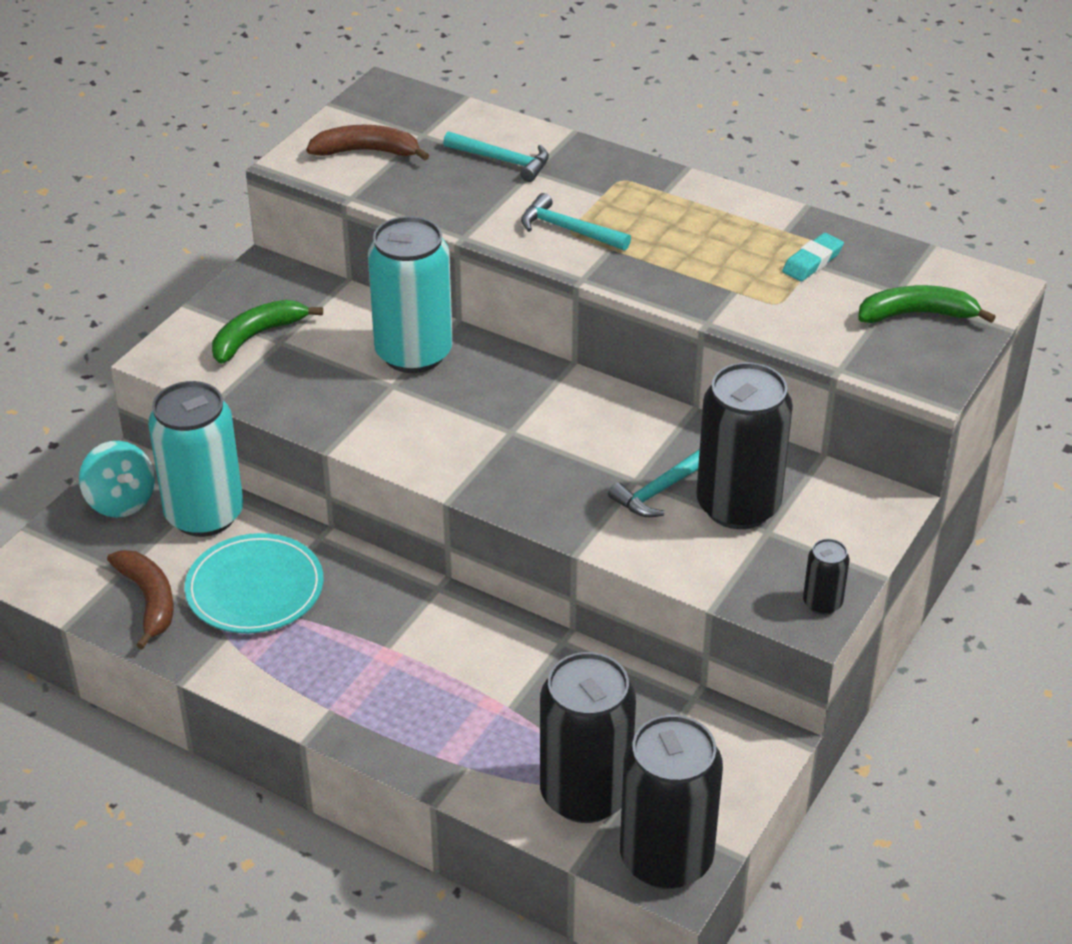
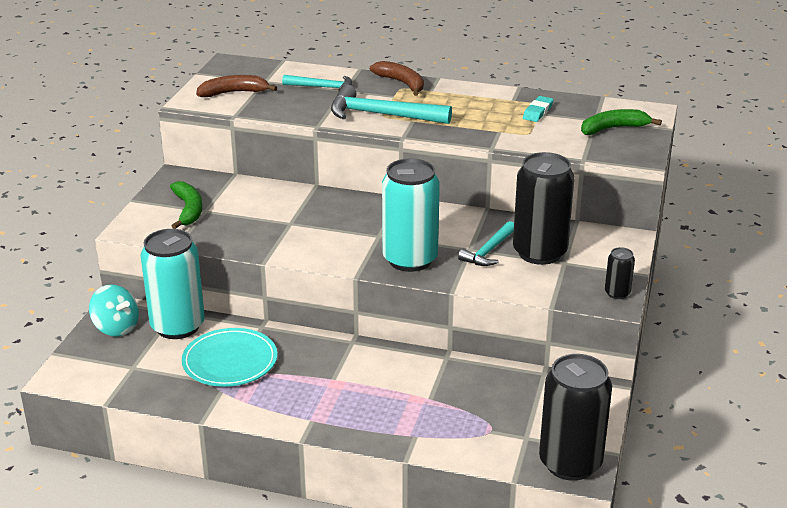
camera: 15 degrees left, 10 degrees down
(148, 600) = (159, 380): brown banana -> brown banana (401, 83)
(257, 336) = (188, 210): green banana -> green banana turned 135 degrees clockwise
(413, 353) = (296, 205): turquoise can -> turquoise can (410, 259)
(568, 230) = (381, 115): turquoise hammer -> turquoise hammer, size x1.65
(585, 794) = (501, 437): black can -> none

